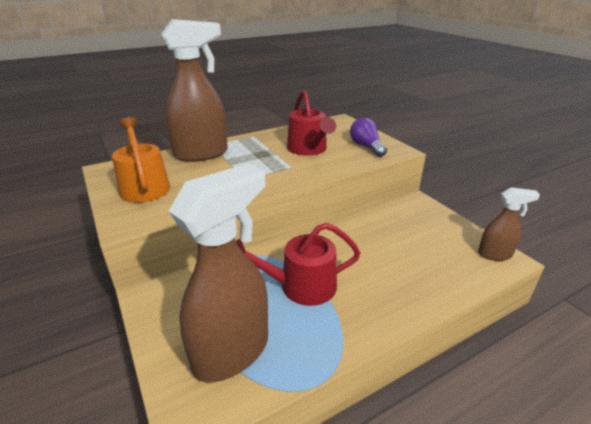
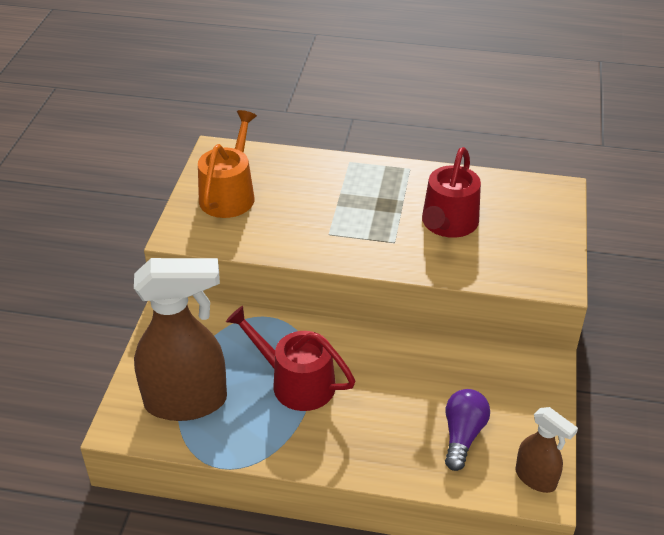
camera: 40 degrees right, 10 degrees up
(202, 154) = (323, 173): brown spray bottle -> none
(366, 147) = (524, 256): purple light bulb -> purple light bulb (462, 435)

